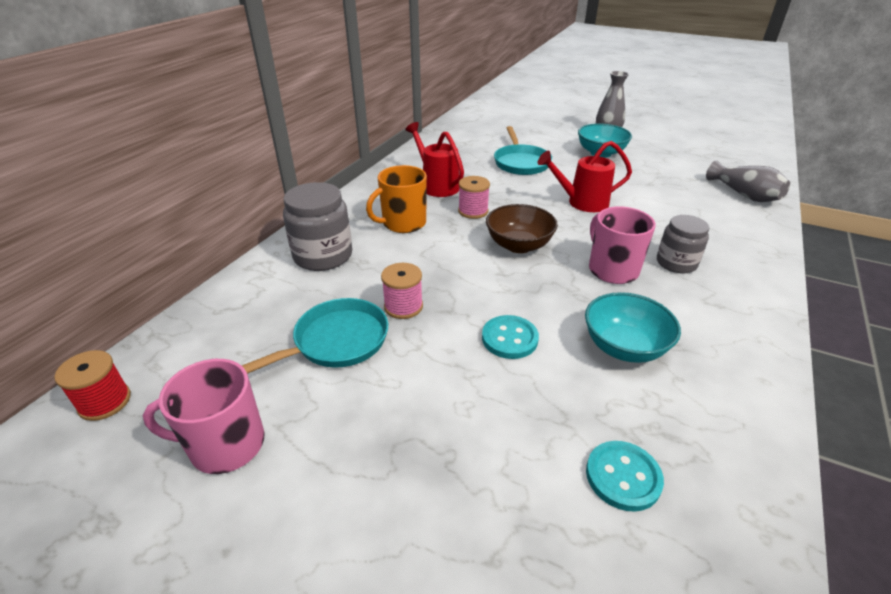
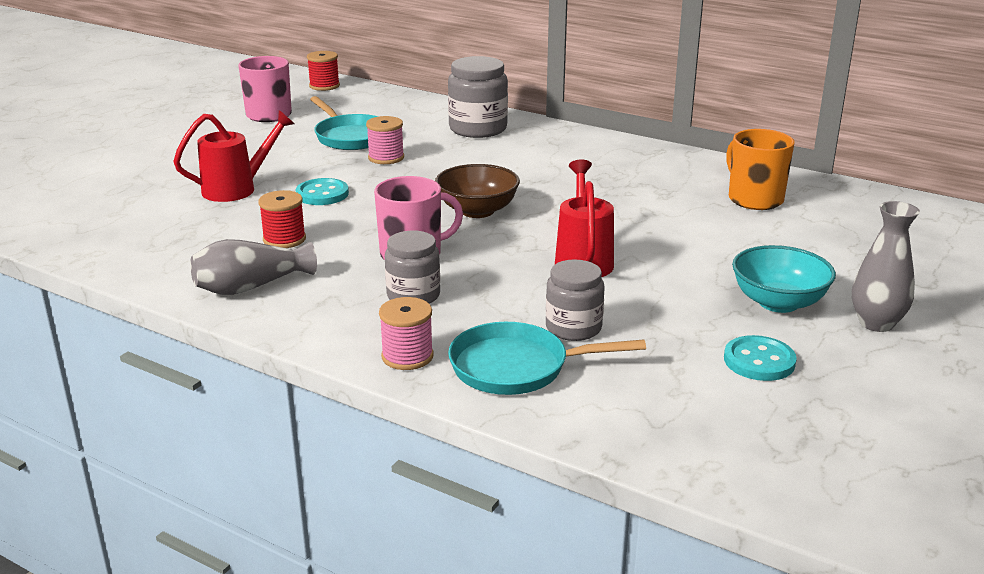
camera: 95 degrees right, 10 degrees down
(403, 223) = (536, 159): orange mug -> orange mug (754, 199)
(437, 185) = (634, 177): red watering can -> red watering can (237, 189)
(473, 211) = (562, 193): pink spool -> pink spool (407, 356)
(521, 162) = (719, 232): turquoise pan -> turquoise pan (517, 367)
(623, 477) = (158, 217): turquoise button -> turquoise button (759, 361)
(624, 347) = (284, 239): turquoise bowl -> red spool
(672, 205) = (573, 328): none -> grey jar
(744, 194) = (612, 409): grey vase -> grey vase (251, 286)

